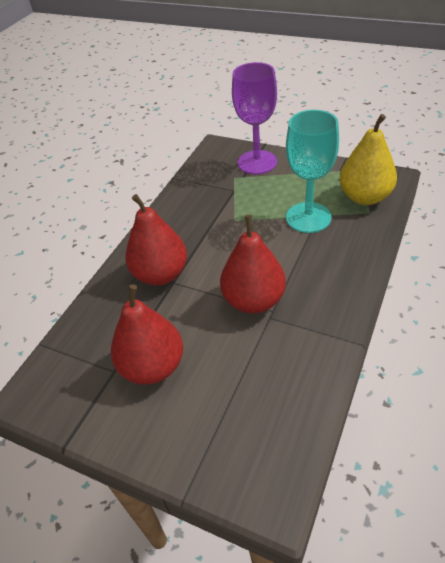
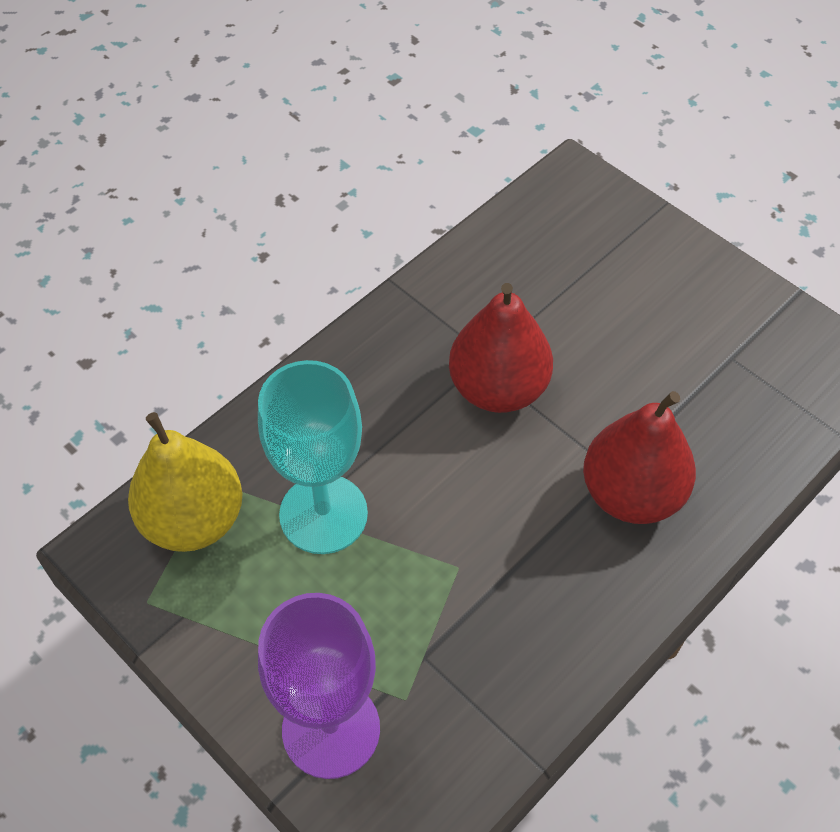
camera: 165 degrees left, 10 degrees up
(153, 366) = (674, 344): red pear -> none

